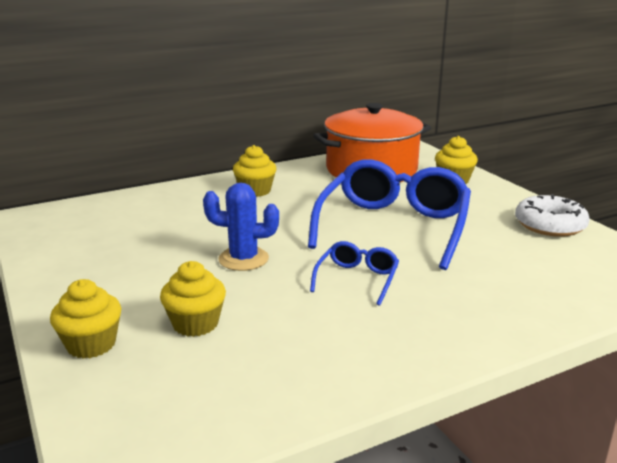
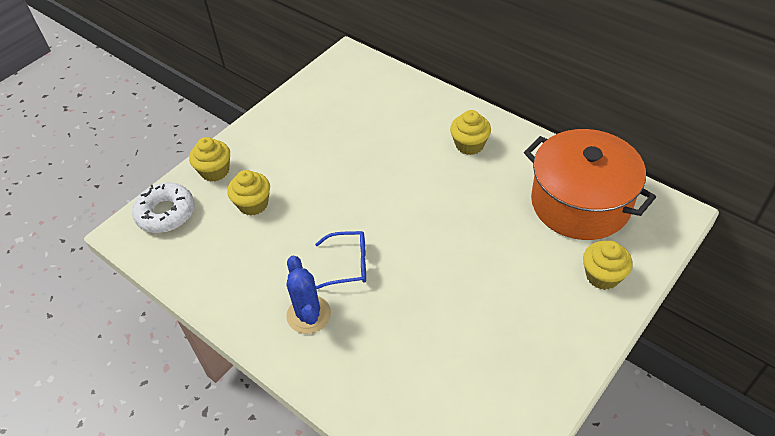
camera: 70 degrees right, 25 degrees up
(243, 259) = (346, 190): blue cactus -> blue cactus (308, 315)
(393, 226) = (455, 259): blue glasses -> none
(550, 225) = (535, 380): white donut -> white donut (166, 213)

